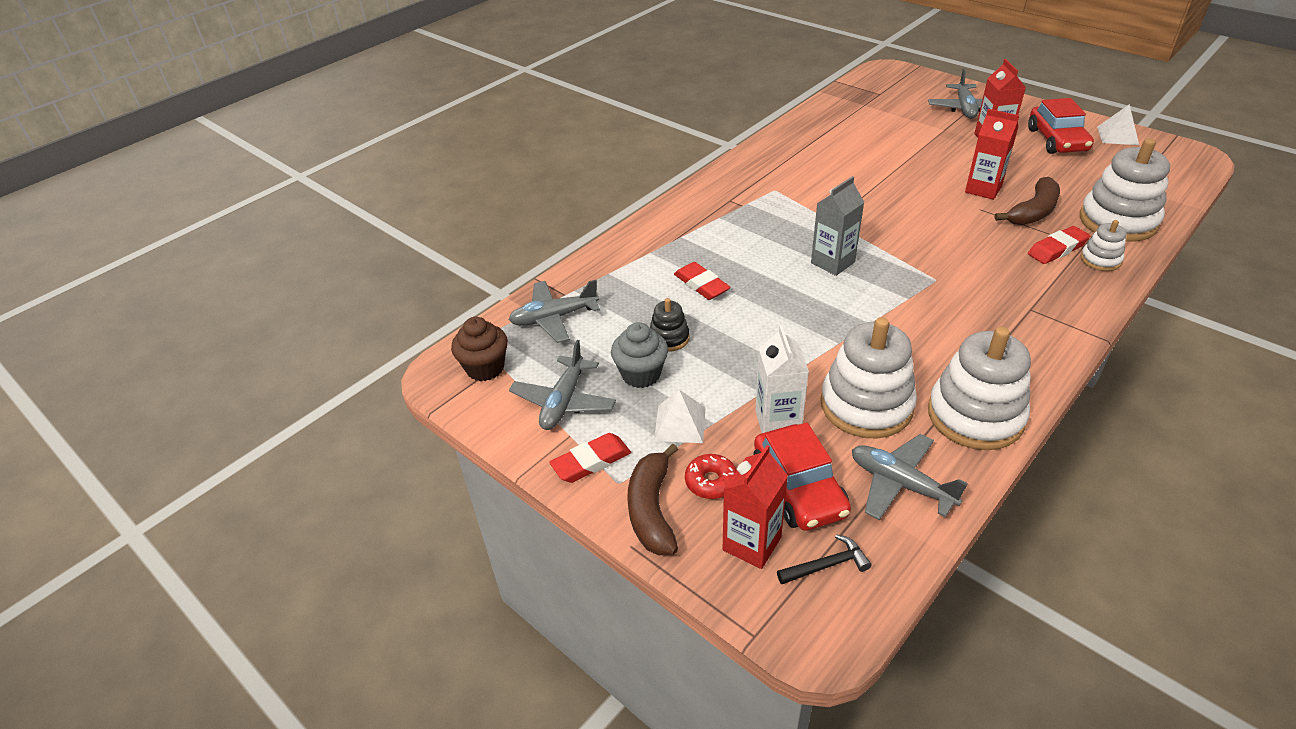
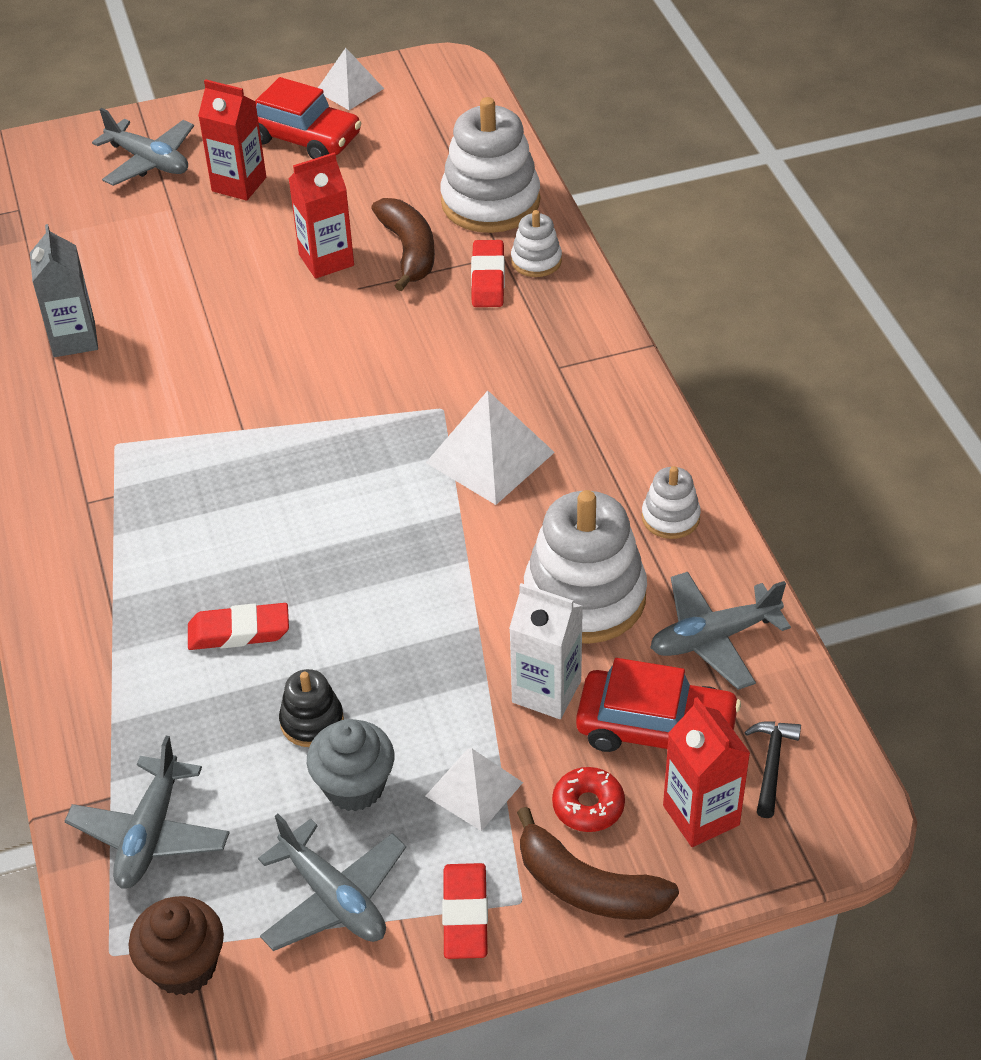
camera: 60 degrees left, 5 degrees up
(832, 262) = (323, 478): grey carton -> grey carton (74, 339)
(924, 315) = (490, 457): none -> white pyramid
(975, 416) = (670, 517): white stacking toy -> white stacking toy, size x0.49

